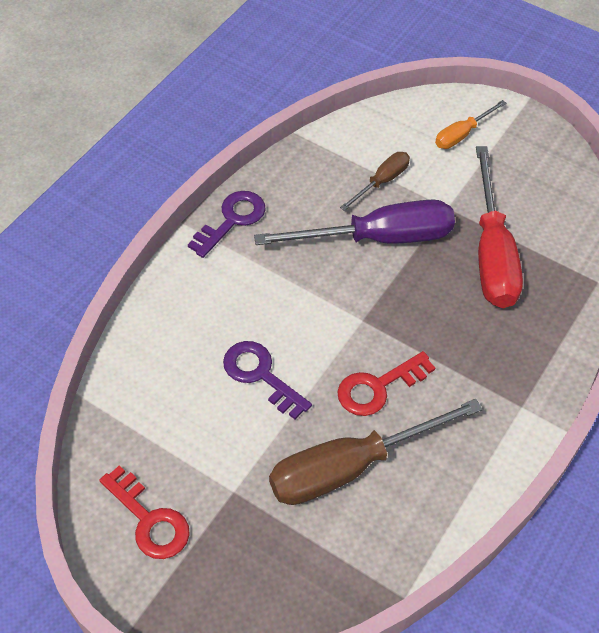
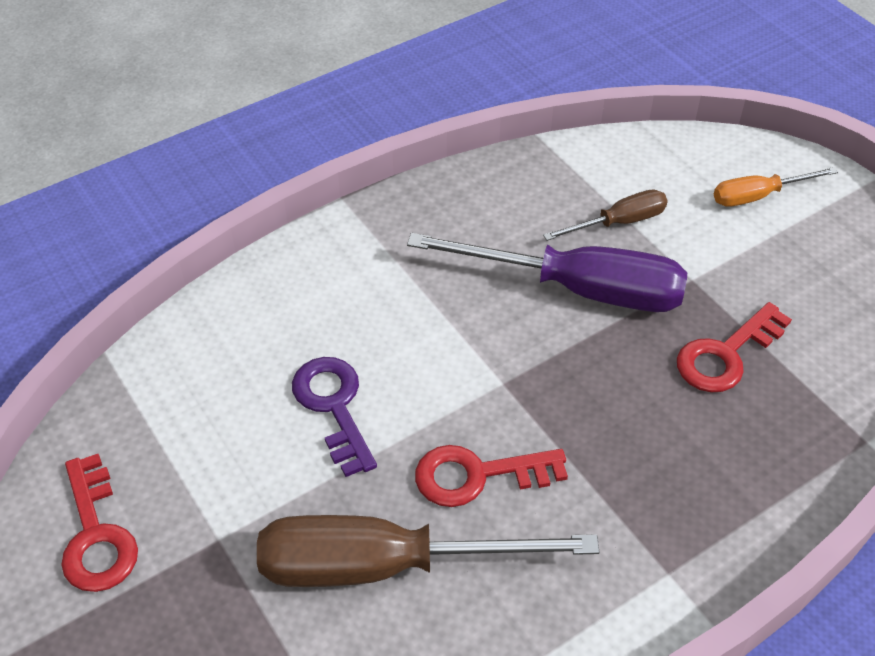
camera: 25 degrees right, 5 degrees down
(232, 220) = (402, 212): purple key -> none
(491, 253) = (726, 355): red screwdriver -> red key

